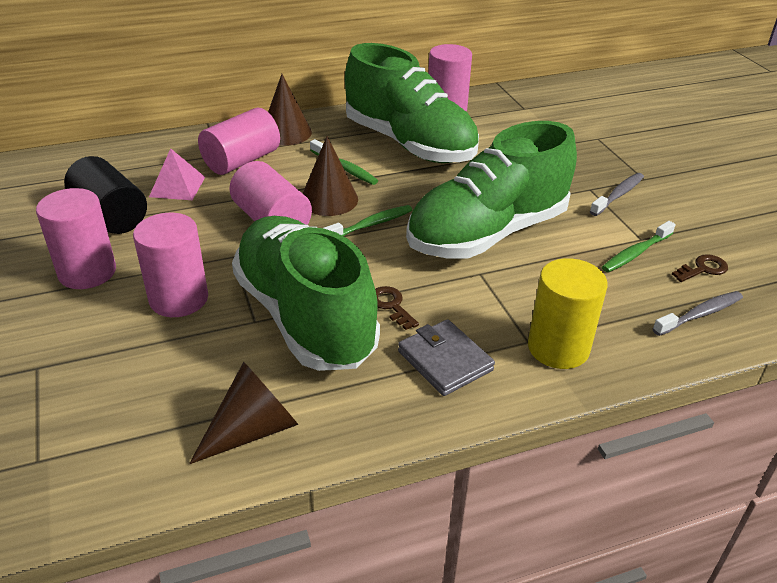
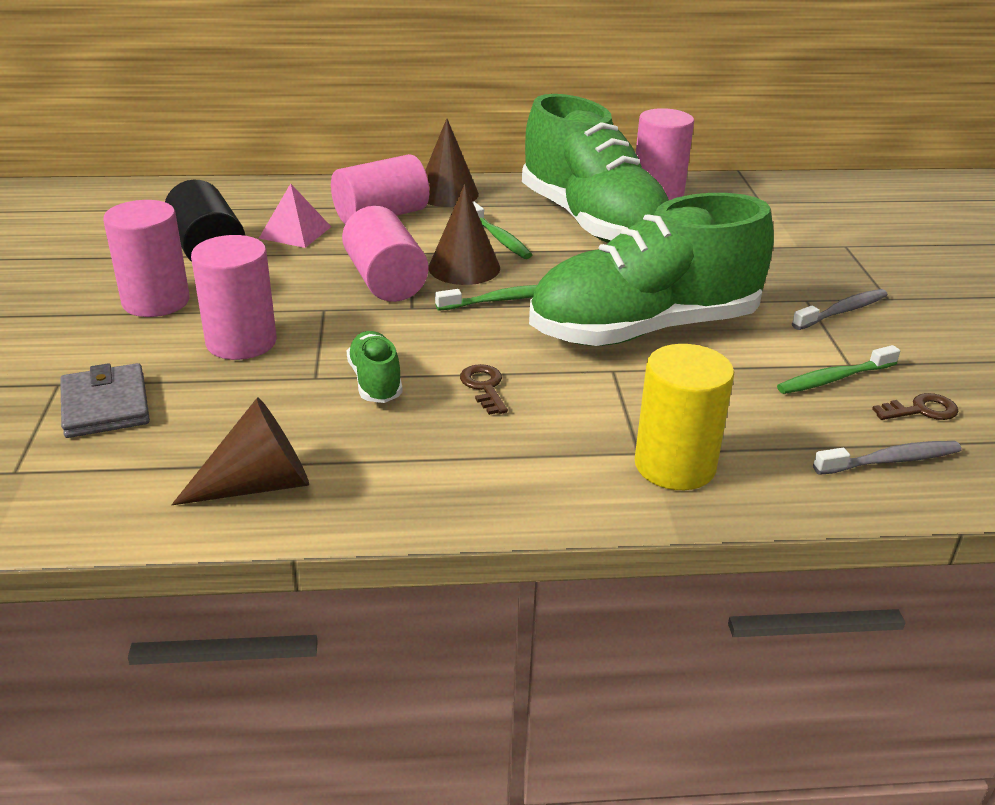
camera: 15 degrees right, 5 degrees down
(305, 316) = (375, 382): green shoe -> green shoe, size x0.41
(445, 361) = (521, 455): grey wallet -> grey wallet (106, 406)

